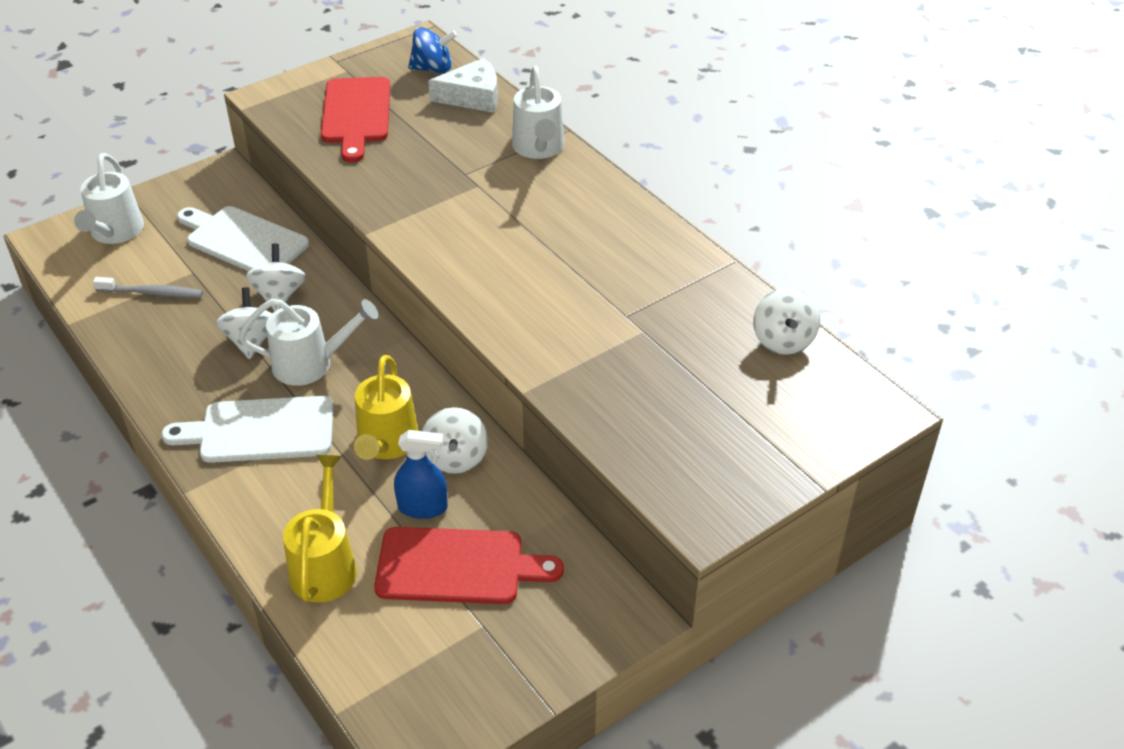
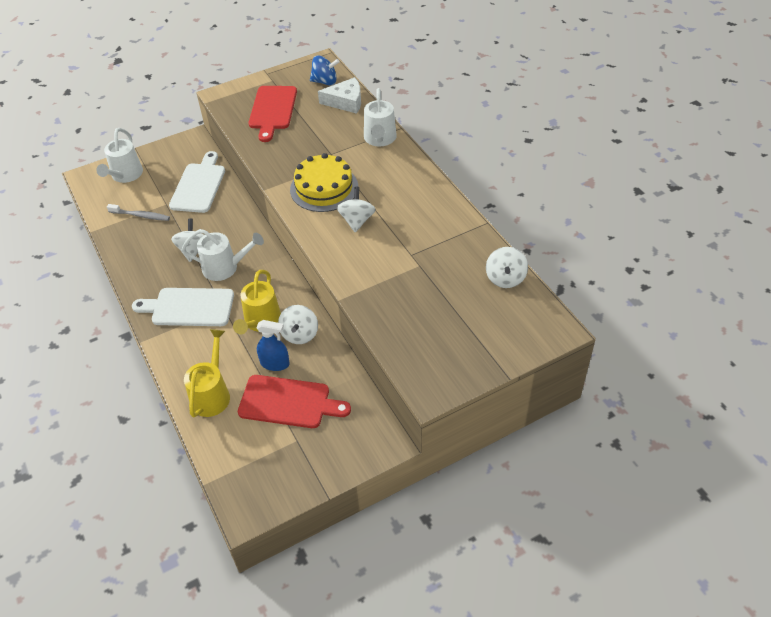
camera: 10 degrees right, 5 degrees up
(243, 241) = (199, 185): white cutting board -> white cutting board turned 60 degrees clockwise
(279, 295) = (214, 222): white spinning top -> white spinning top (357, 221)
(464, 225) = (324, 188): none -> yellow cake

